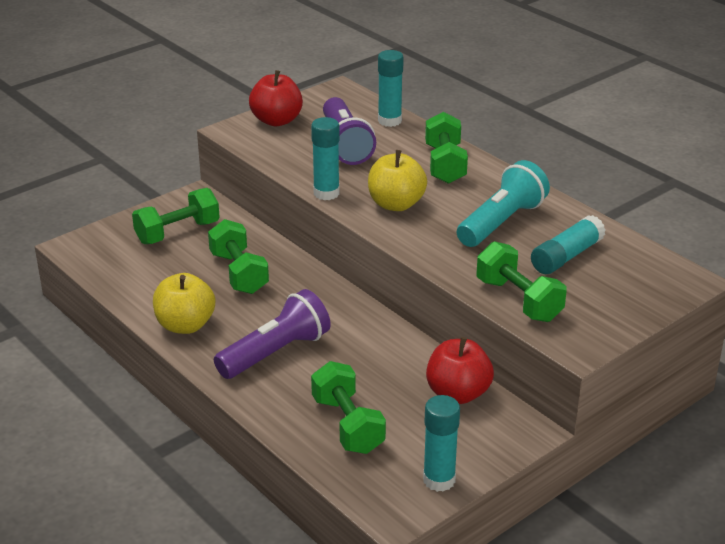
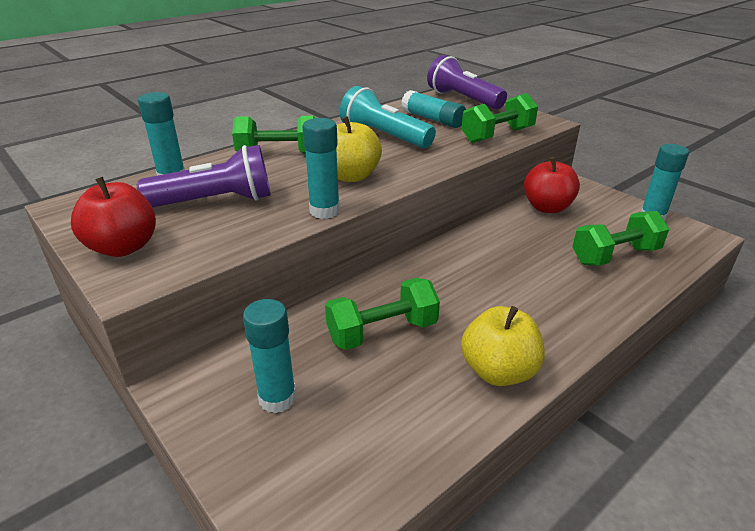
camera: 90 degrees left, 0 degrees up
(177, 232) = (277, 398): green dumbbell -> turquoise glue stick
(276, 353) = (528, 298): purple flashlight -> purple flashlight (463, 99)

